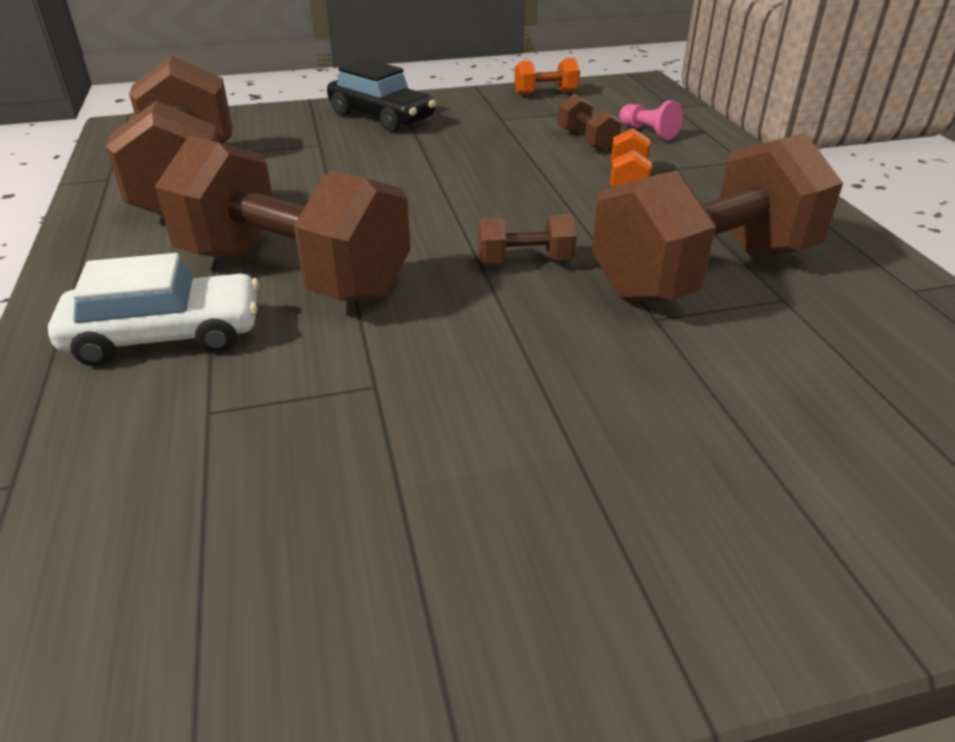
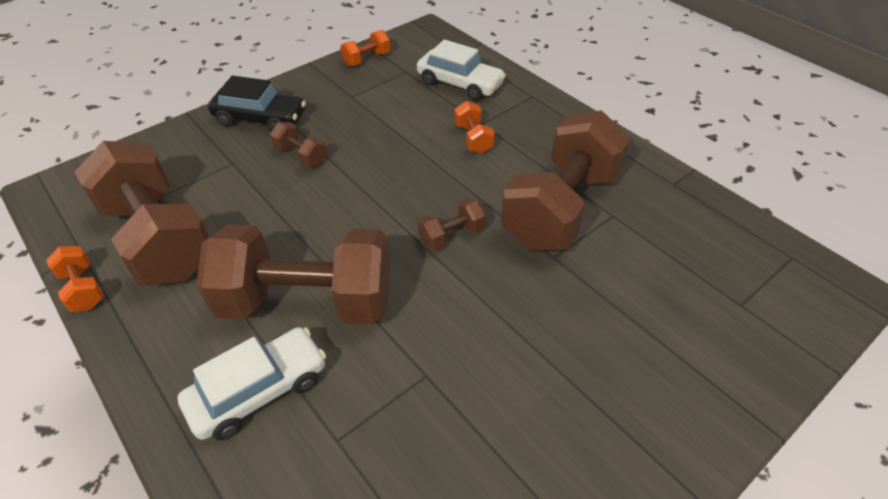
camera: 25 degrees left, 10 degrees up
(81, 204) = (83, 289): none -> orange dumbbell
(587, 141) = (424, 104): brown dumbbell -> brown dumbbell (301, 156)
(648, 132) = (460, 84): pink pawn -> white car

